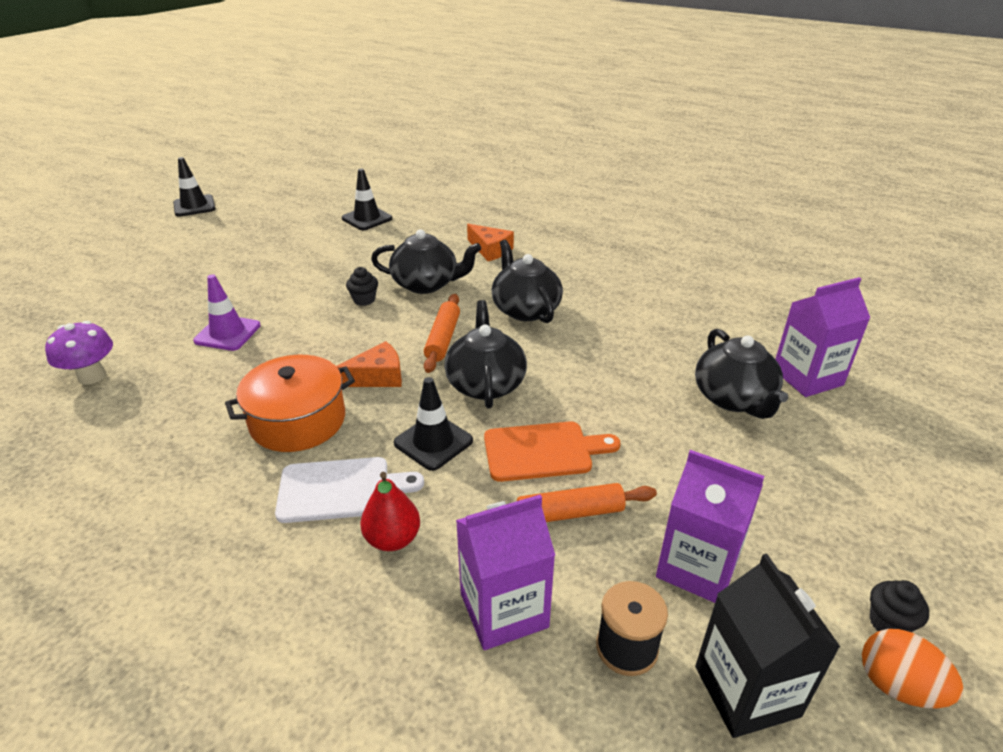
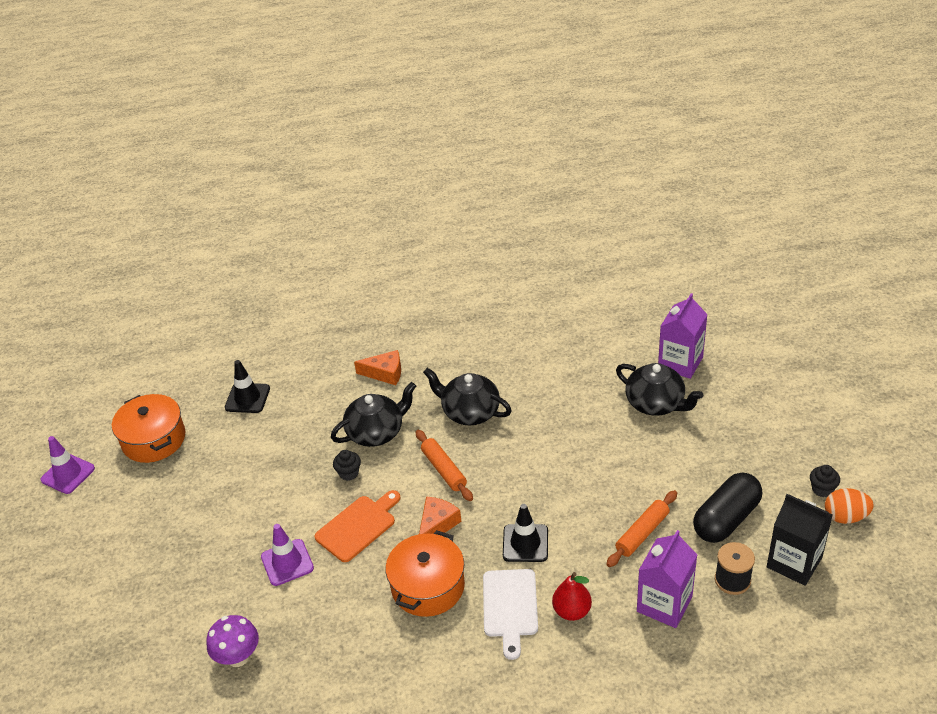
camera: 35 degrees left, 5 degrees up
(194, 206) = (68, 474): black traffic cone -> purple traffic cone
(271, 213) = (154, 439): none -> orange pot
(340, 489) = (510, 607): white cutting board -> white cutting board turned 135 degrees clockwise
(485, 383) = (509, 485): black teapot -> none
(543, 451) = (591, 507): orange cutting board -> orange cutting board (358, 526)
(697, 567) = (726, 519): purple carton -> black capsule

